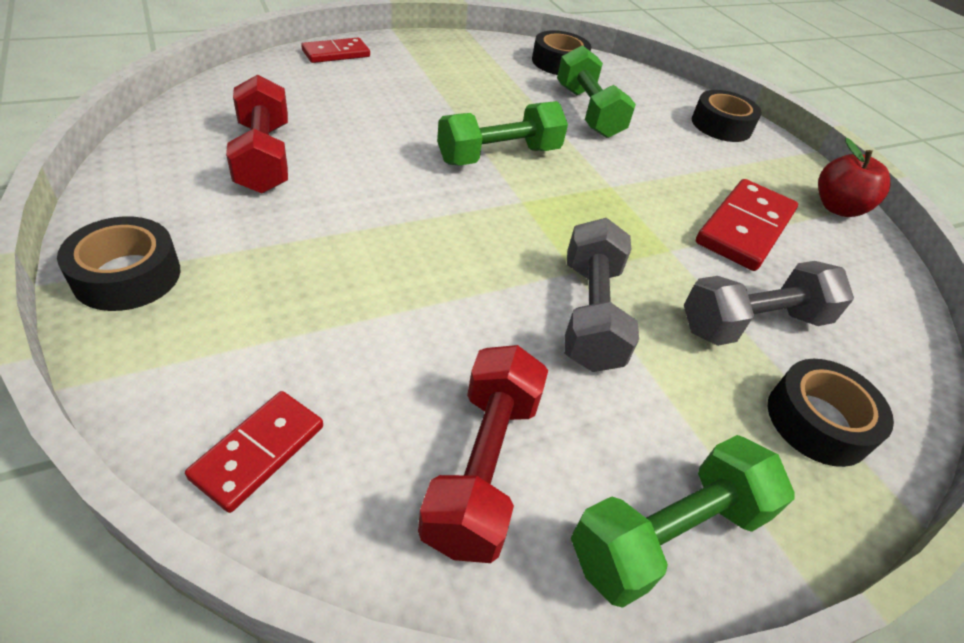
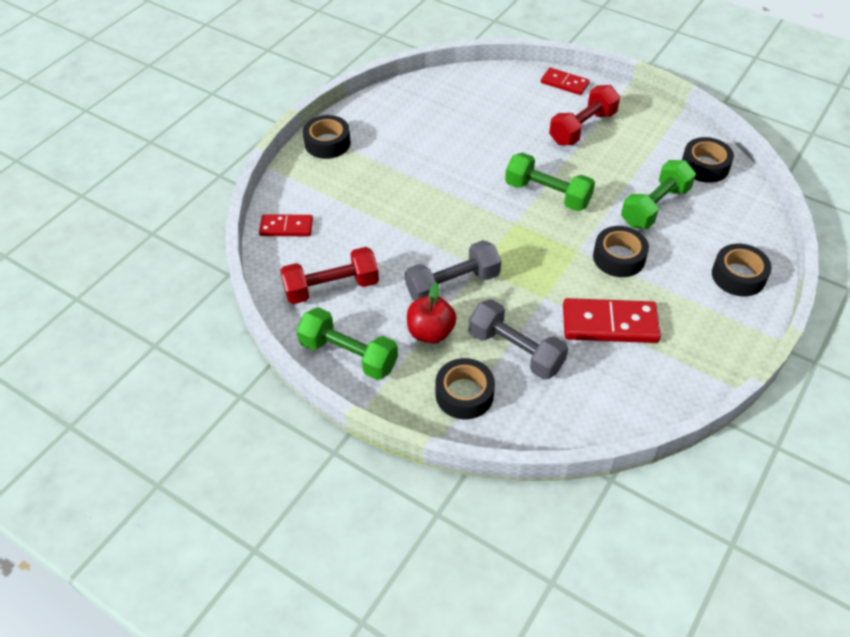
camera: 65 degrees right, 5 degrees up
(264, 157) = (438, 124): red dumbbell -> red dumbbell (582, 128)
(645, 169) = (619, 257): none -> black tape
(837, 208) = (701, 367): red apple -> red apple (430, 332)

